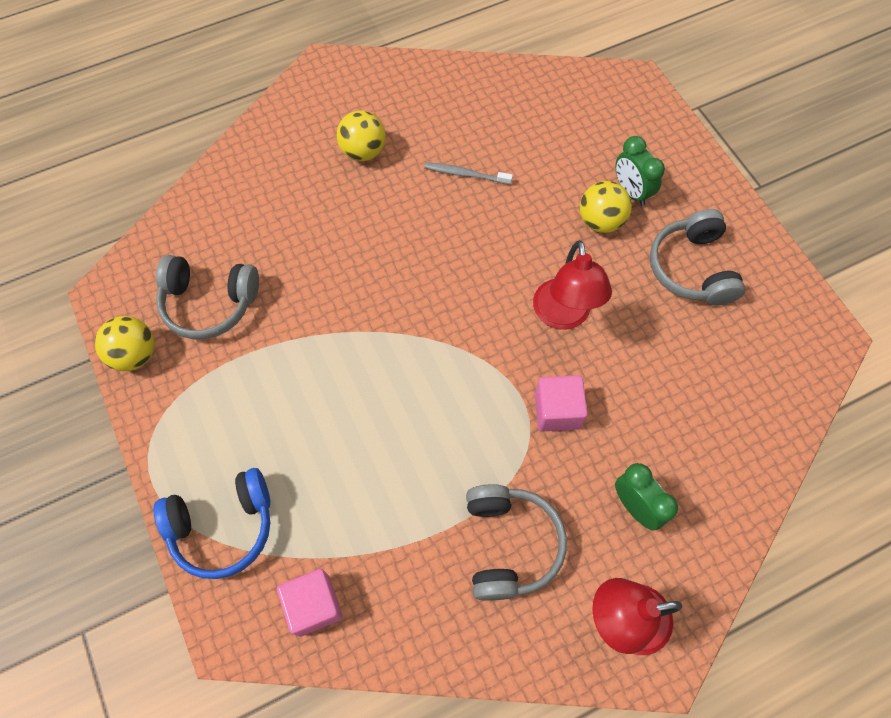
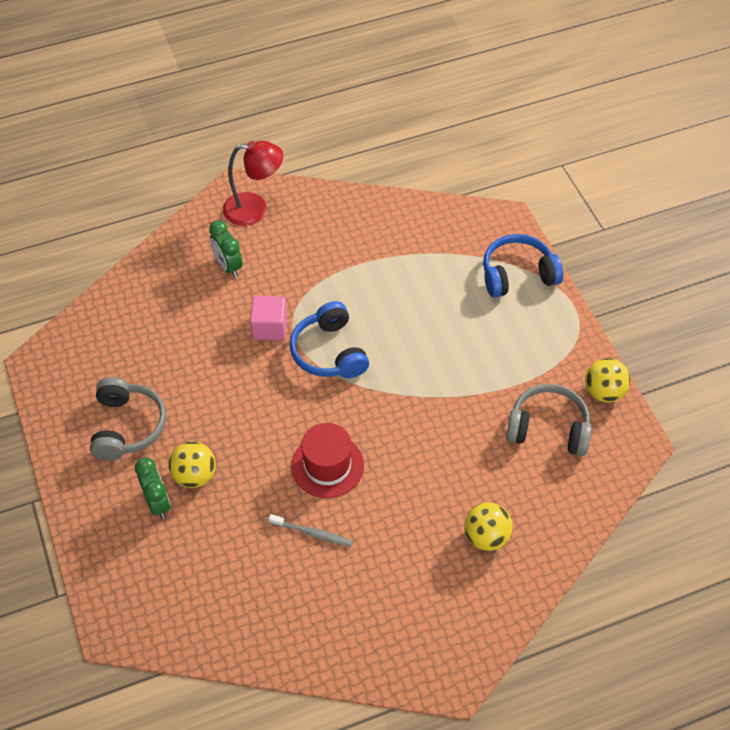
camera: 175 degrees left, 10 degrees down
(314, 605) = (453, 230): pink cube -> none
(363, 151) = (412, 567): yellow ball -> yellow ball (486, 536)
(459, 242) = (327, 465): none -> red hat
(475, 381) = (329, 352): none -> blue headphones
(509, 544) = (320, 251): grey headphones -> none
(563, 316) = (248, 395): red lamp -> none

